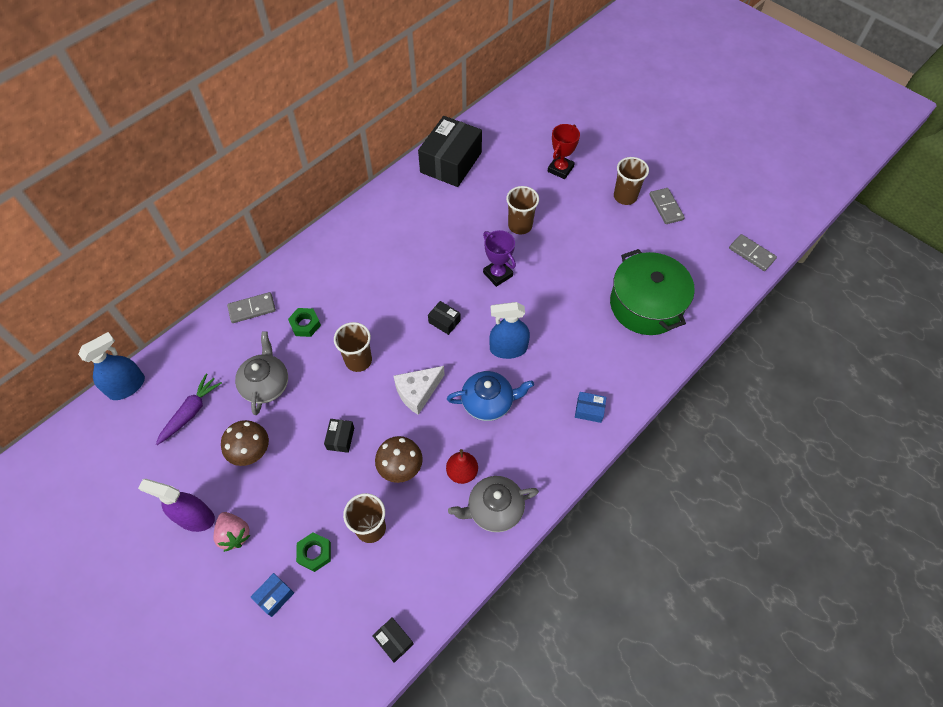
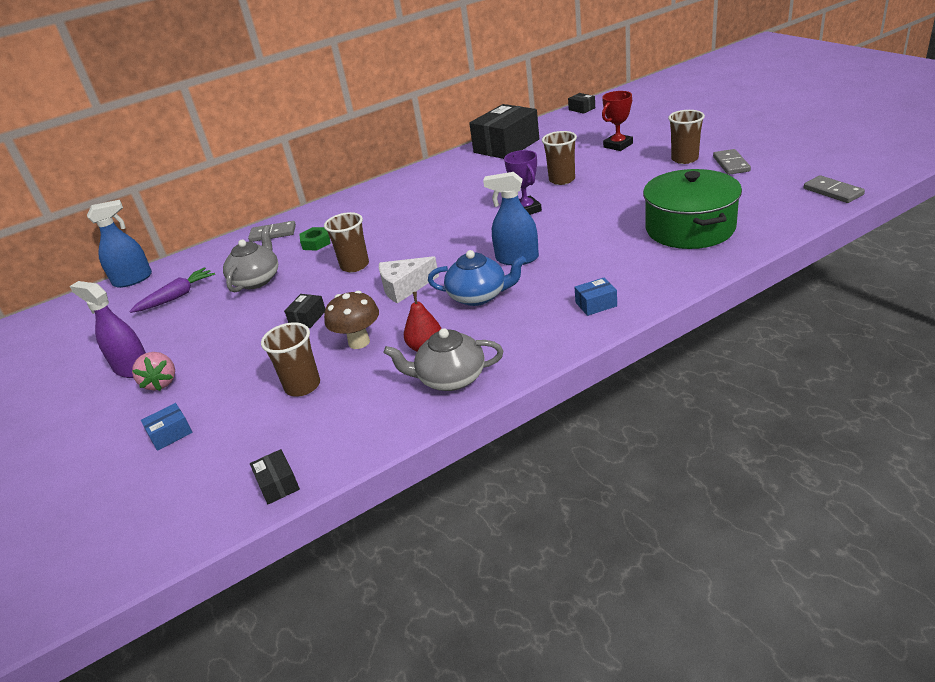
camera: 20 degrees right, 25 degrees down
(252, 453) = (215, 325): brown mushroom -> none
(314, 553) = (232, 402): green nut -> none
(444, 321) = (455, 240): black box -> black box (582, 109)
(589, 410) = (596, 304): blue box -> blue box turned 45 degrees counterclockwise

